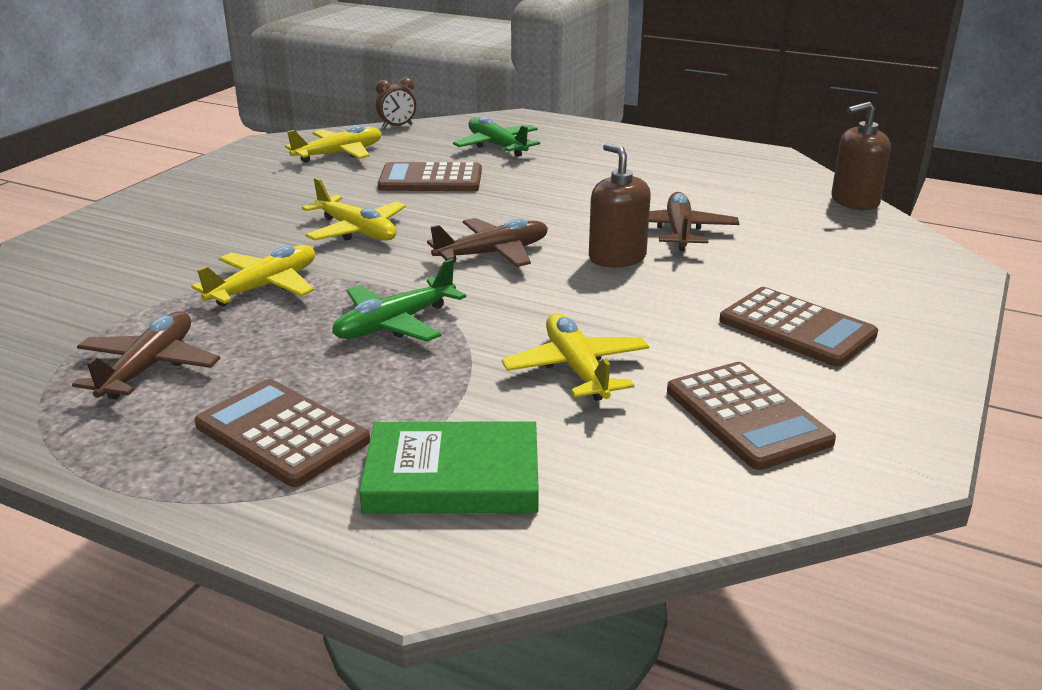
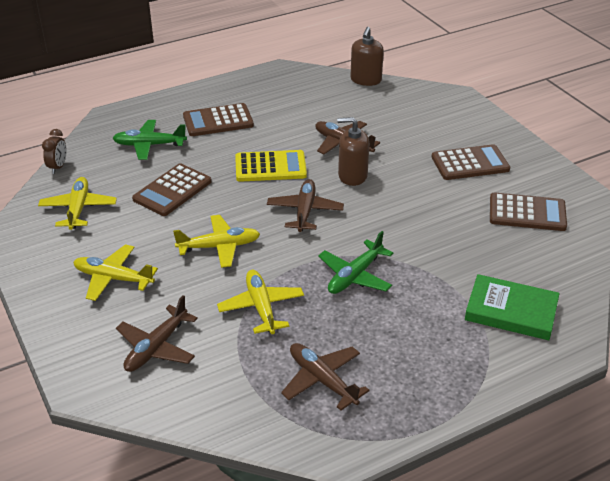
camera: 55 degrees left, 10 degrees up
(138, 256) = (156, 347): none -> brown plane
(282, 433) = (434, 351): brown calculator -> brown calculator (218, 121)
(394, 324) = (355, 276): green plane -> green plane turned 45 degrees clockwise
(453, 476) = (511, 311): green book -> green book turned 75 degrees clockwise
(555, 209) = (270, 167): none -> yellow calculator
(576, 368) = (451, 238): yellow plane -> yellow plane (113, 278)

